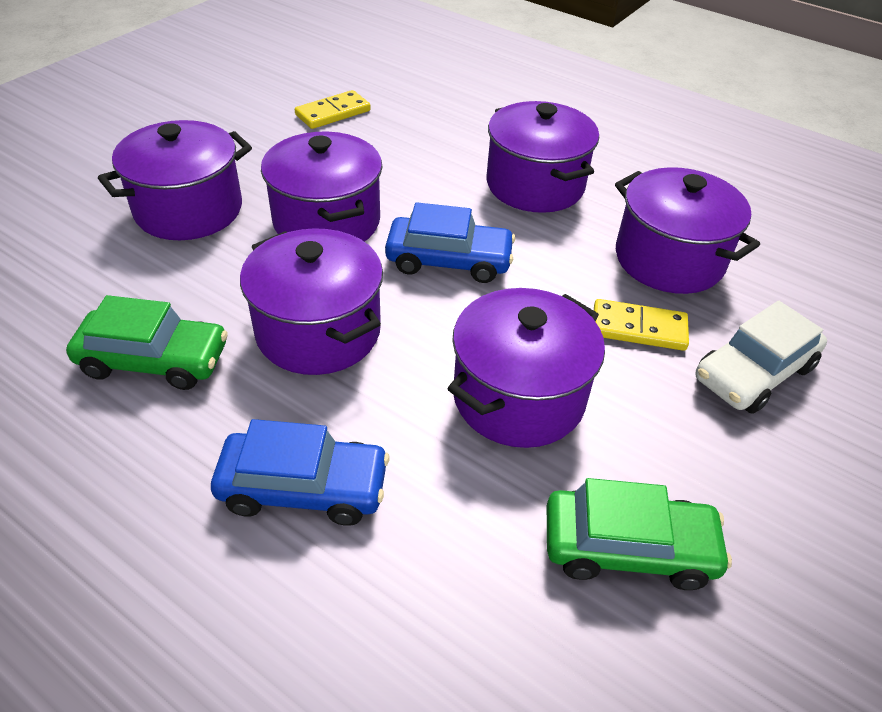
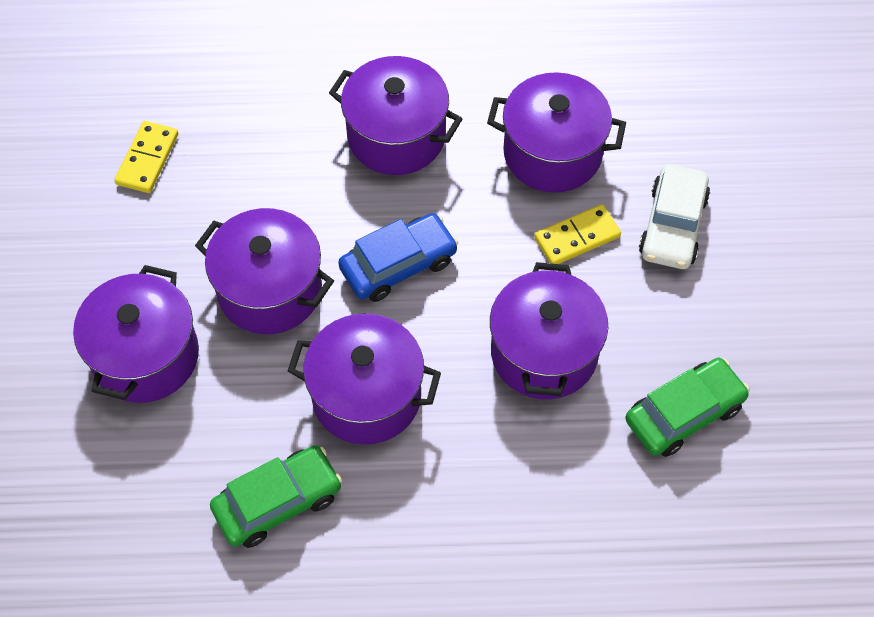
camera: 35 degrees left, 15 degrees up
(303, 487) = (472, 515): blue car -> none

